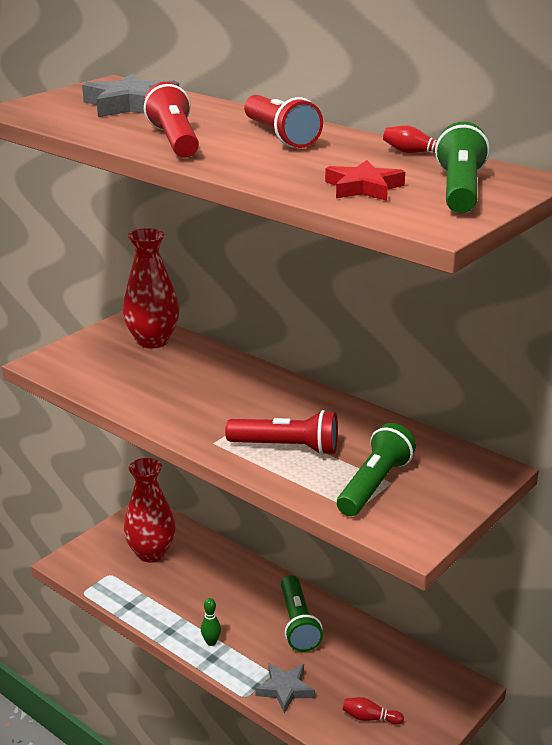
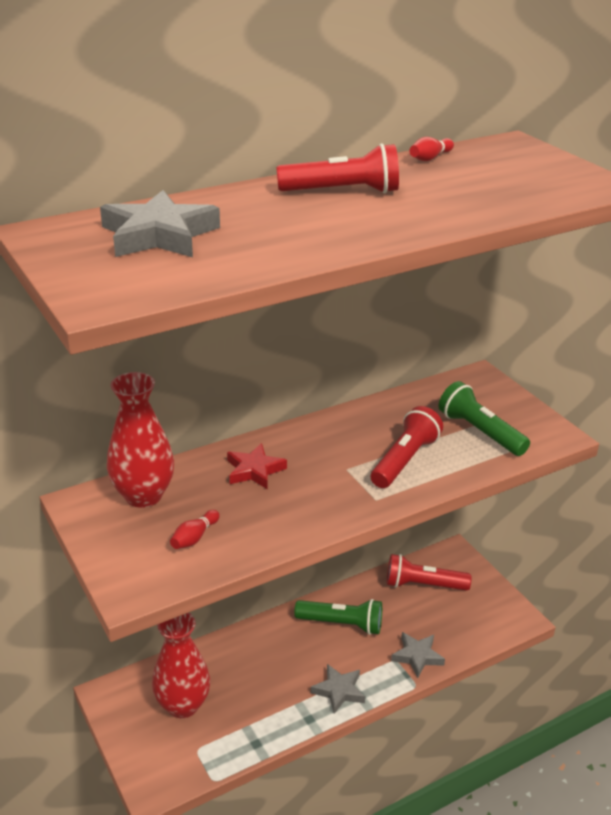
camera: 70 degrees left, 5 degrees up
(174, 141) = (323, 234): red flashlight -> red flashlight (423, 585)
(211, 642) = (339, 691): green bowling pin -> grey star
(363, 188) = (512, 190): red star -> red star (254, 470)
(370, 718) = (465, 615): red bowling pin -> red bowling pin (194, 537)
(459, 190) = (533, 164): green flashlight -> none

